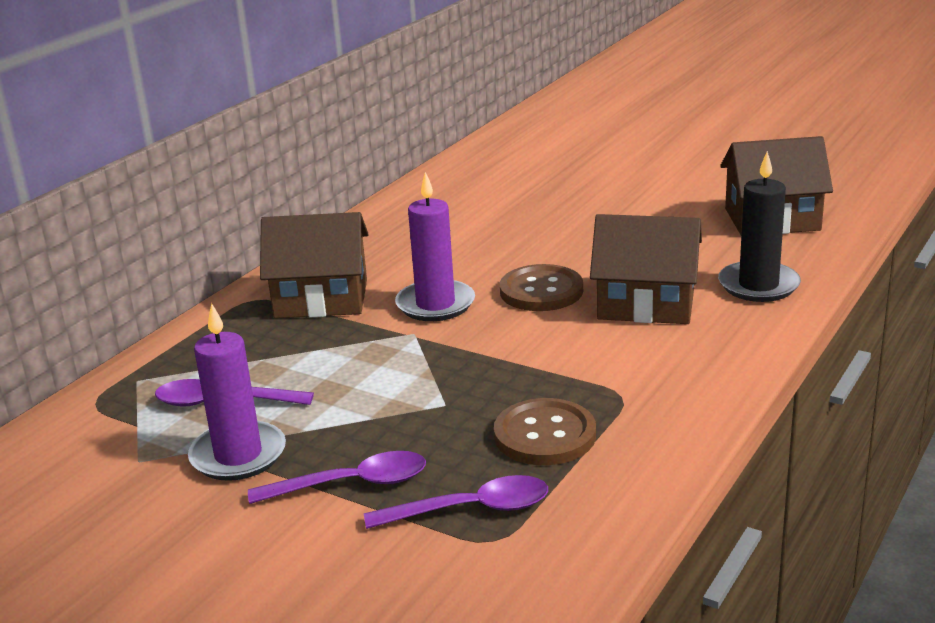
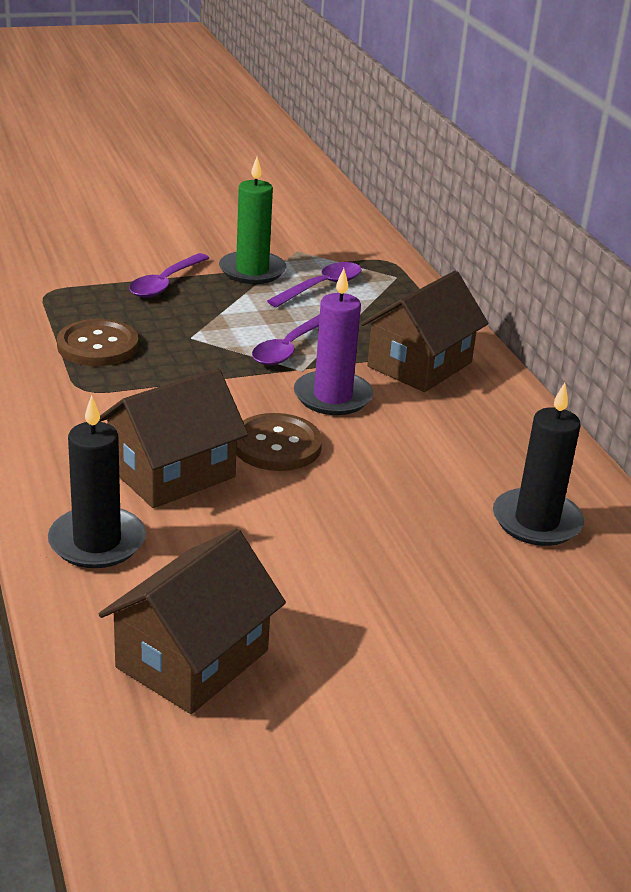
camera: 125 degrees right, 5 degrees up
(238, 455) = (252, 271): purple candle -> green candle
(470, 510) = (80, 297): purple spoon -> purple spoon (288, 348)
(472, 199) = (536, 521): none -> black candle

